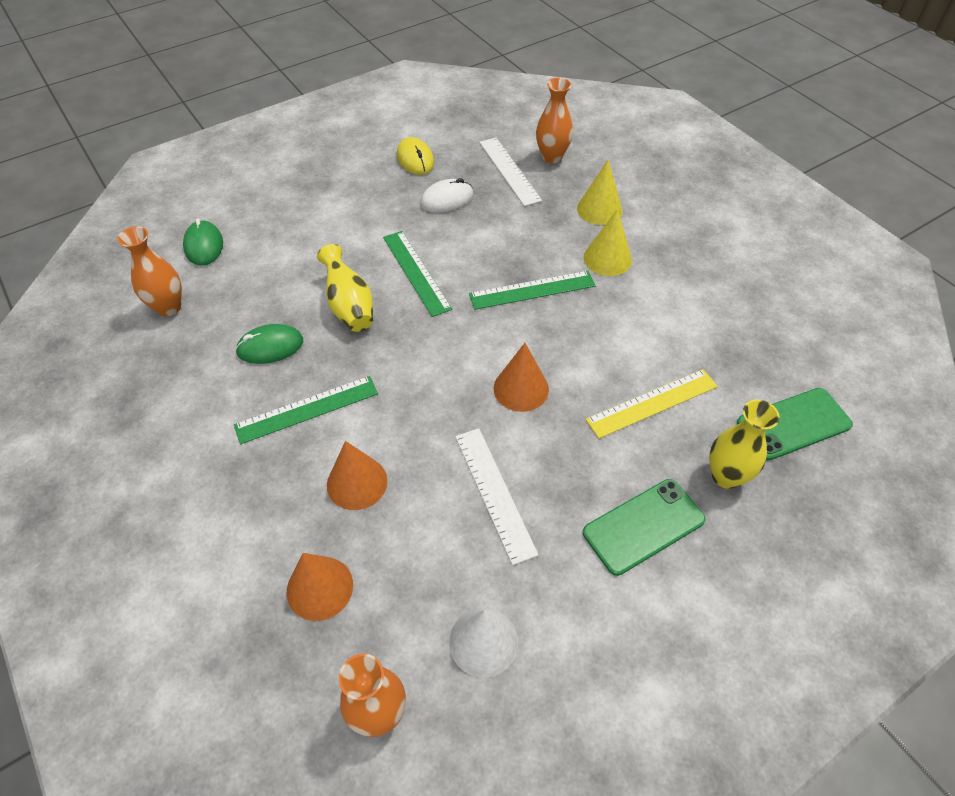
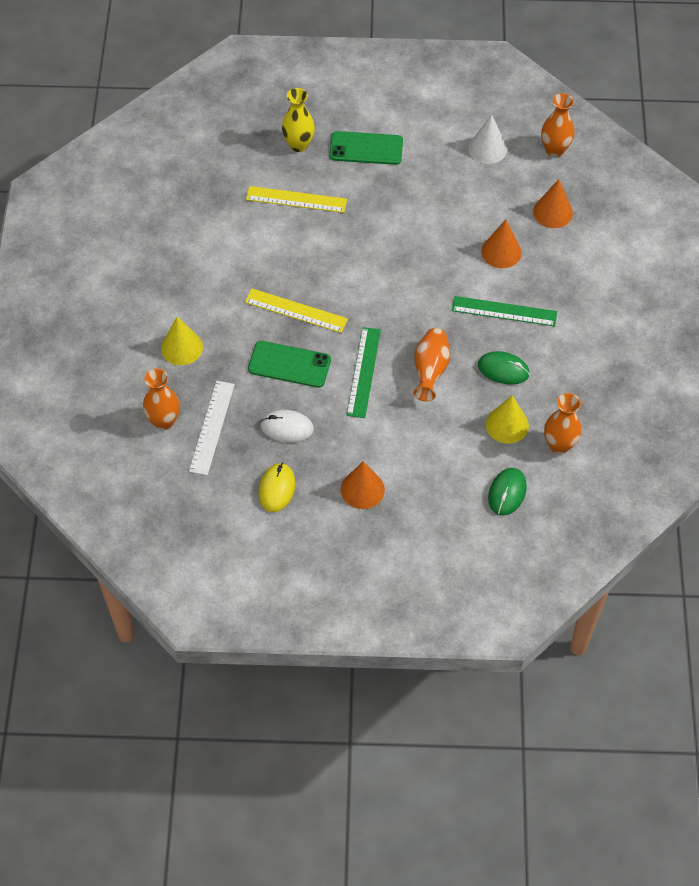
camera: 145 degrees left, 5 degrees up
(349, 306) = (430, 371): yellow vase -> orange vase
(494, 493) = (429, 205): white ruler -> none
(521, 388) = (364, 250): orange cone -> orange cone (362, 489)
(532, 290) = (296, 311): green ruler -> yellow ruler
(607, 258) = (220, 304): yellow cone -> yellow cone (507, 425)
(793, 424) = (231, 146): green phone -> green phone (289, 364)

